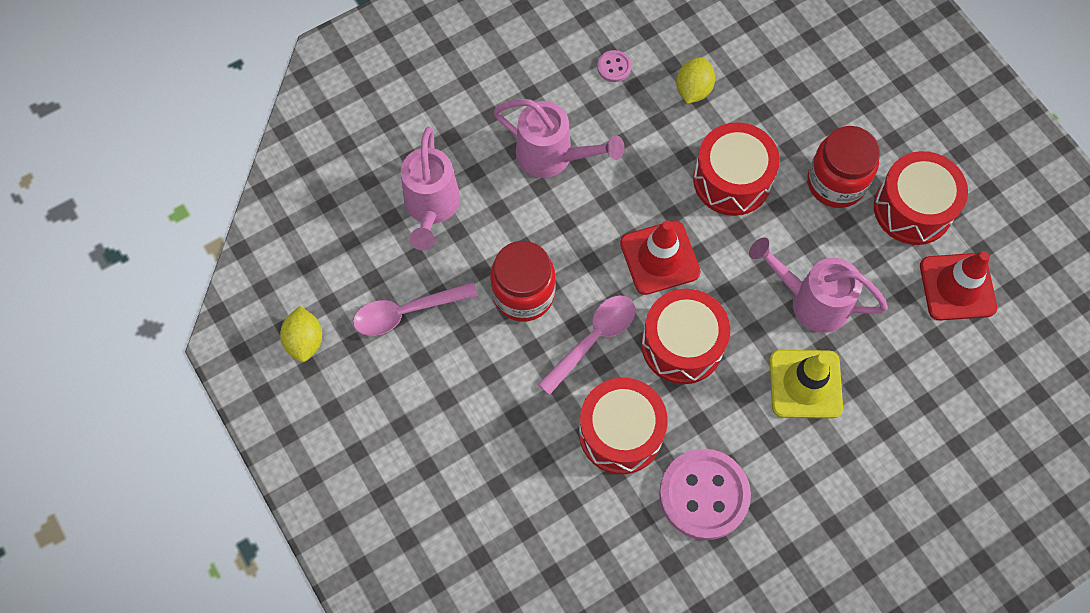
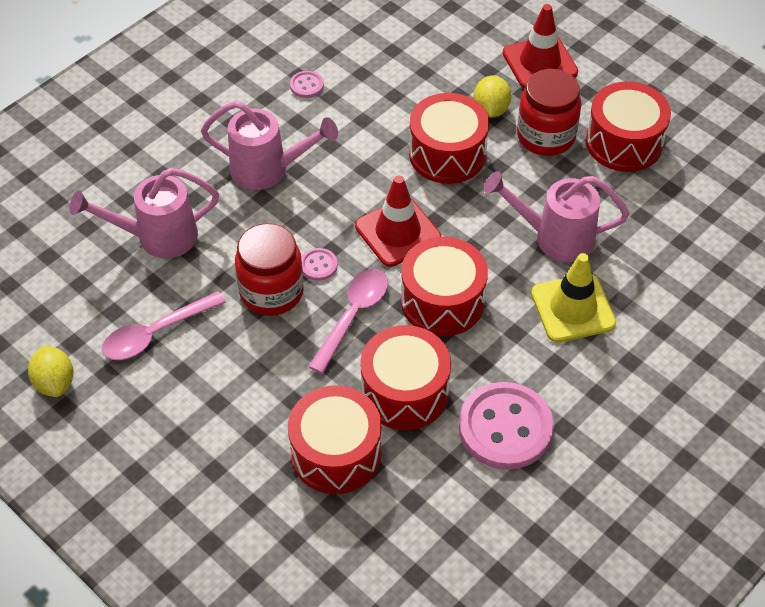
camera: 15 degrees left, 15 degrees down
(431, 207) = (158, 237): pink watering can -> pink watering can turned 90 degrees clockwise
(541, 480) = (336, 453): none -> red drum
(574, 276) = (318, 265): none -> pink button
(693, 90) = (388, 89): yellow lemon -> yellow lemon (491, 109)
(957, 287) = (687, 196): red traffic cone -> red traffic cone (540, 63)

